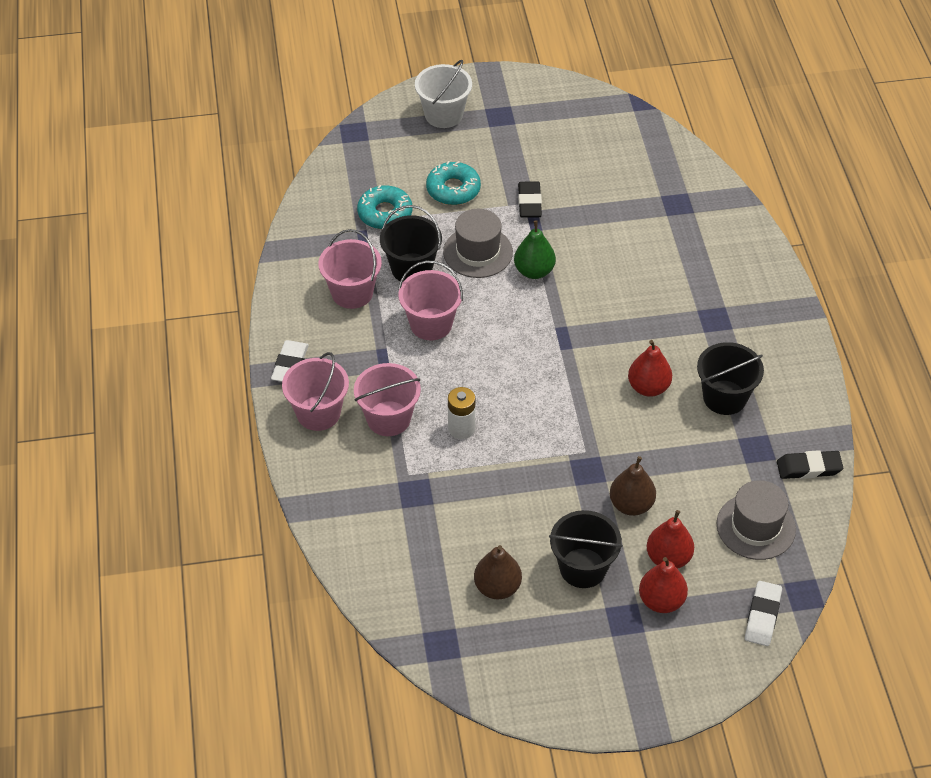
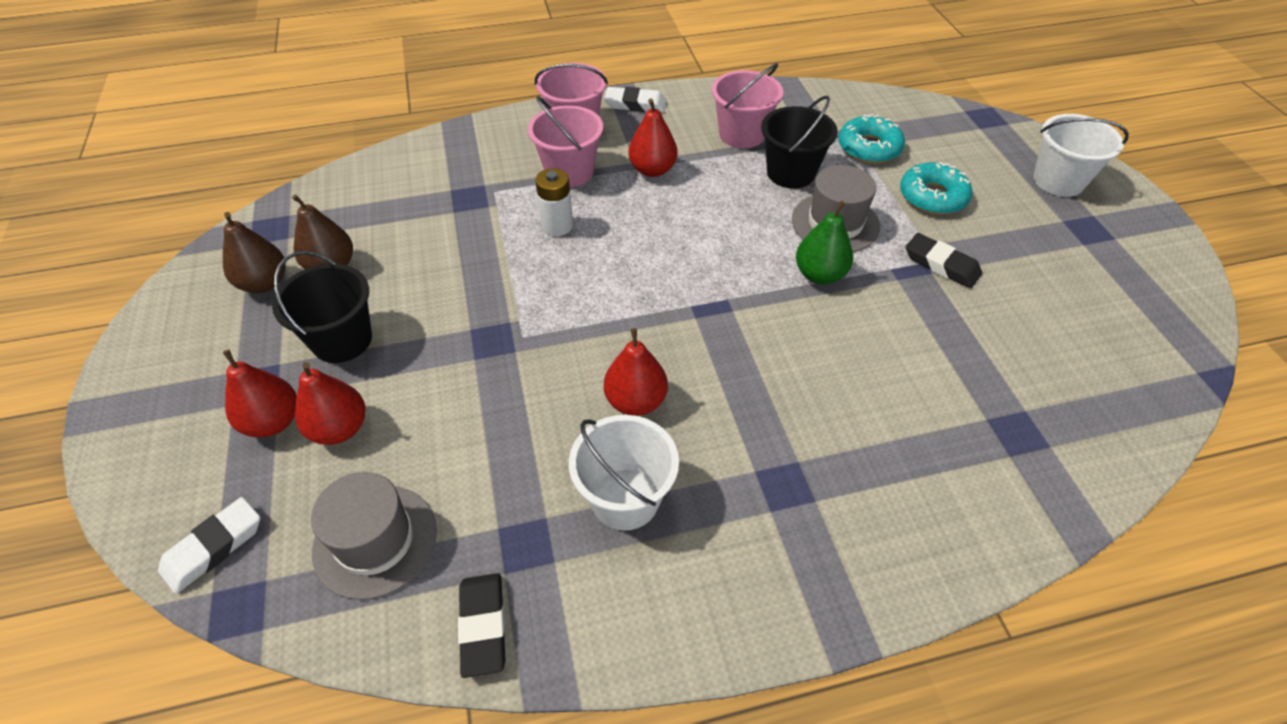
camera: 85 degrees right, 0 degrees up
(394, 359) = (652, 170): none -> red pear
(431, 324) = (709, 193): pink bucket -> none
(529, 203) = (941, 265): black eraser -> black eraser turned 45 degrees clockwise
(631, 505) = (432, 386): brown pear -> brown pear (264, 283)
(724, 397) = (625, 499): black bucket -> white bucket
(762, 616) = (214, 547): white eraser -> white eraser turned 60 degrees counterclockwise

